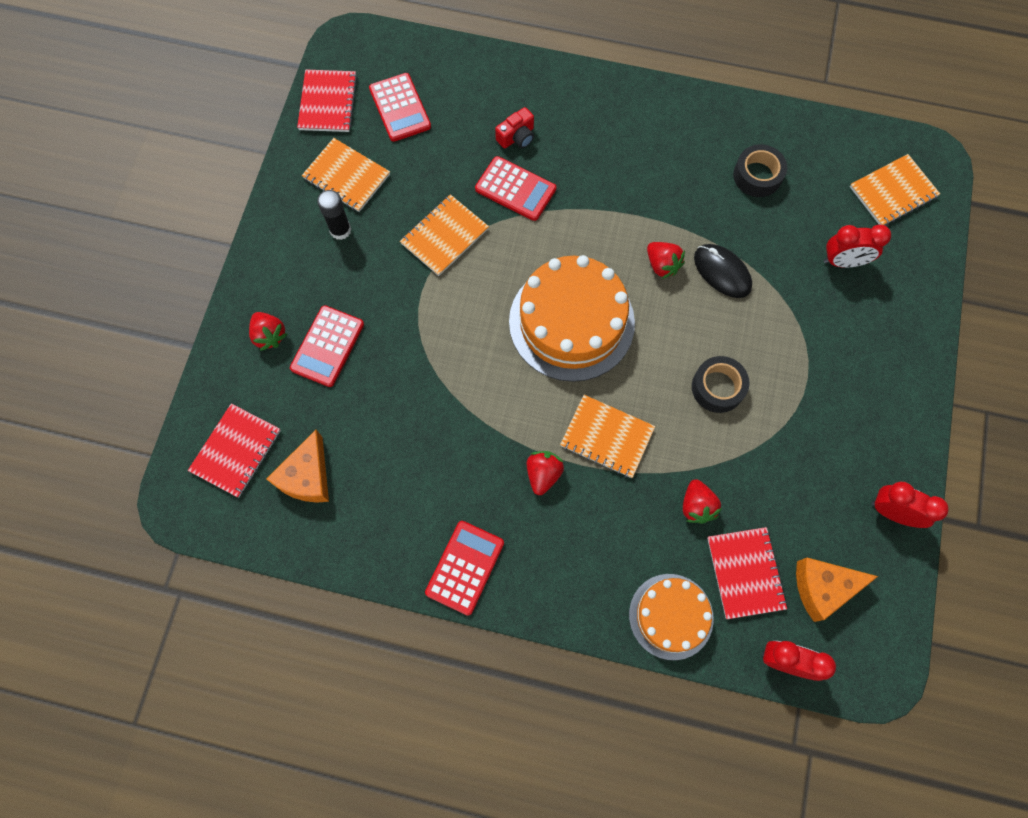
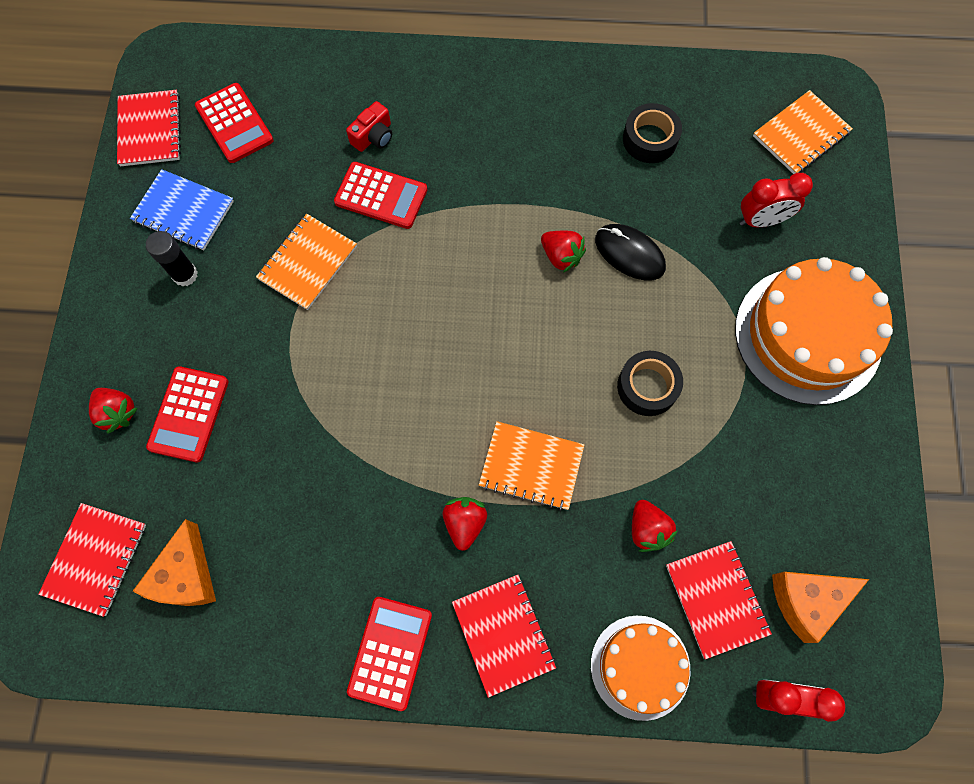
camera: 10 degrees left, 0 degrees up
(346, 177) = (183, 212): orange notebook -> blue notebook
(561, 570) = (503, 634): none -> red notebook
(571, 322) = (469, 338): orange cake -> orange cake (808, 335)
(892, 512) = (868, 497): red clock -> none

